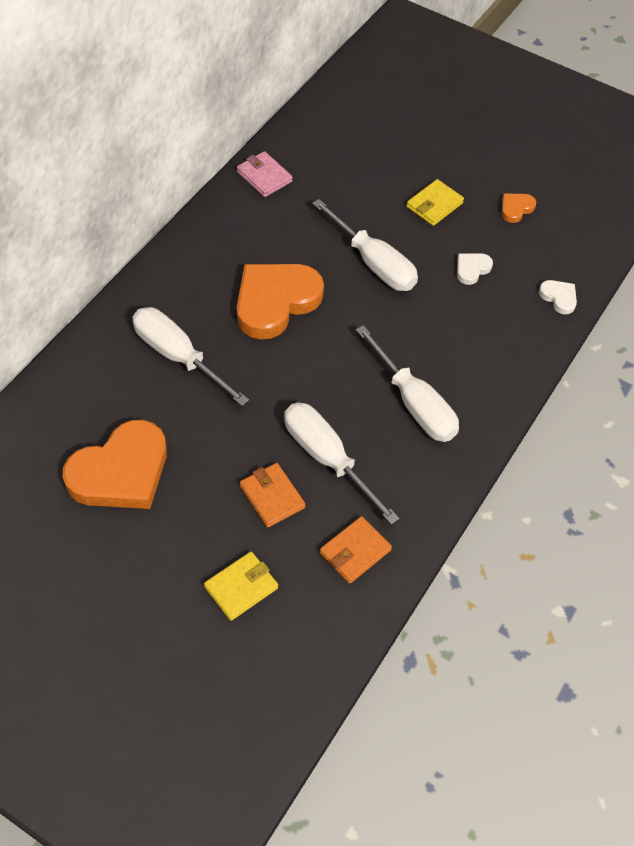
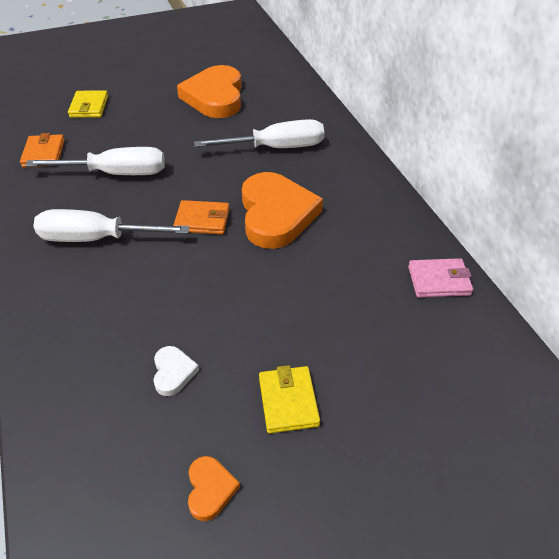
camera: 130 degrees right, 10 degrees down
(272, 497) = (123, 140): orange wallet -> orange wallet (202, 220)
(373, 262) = (258, 298): white screwdriver -> none
(559, 297) = (58, 426): white heart -> none

